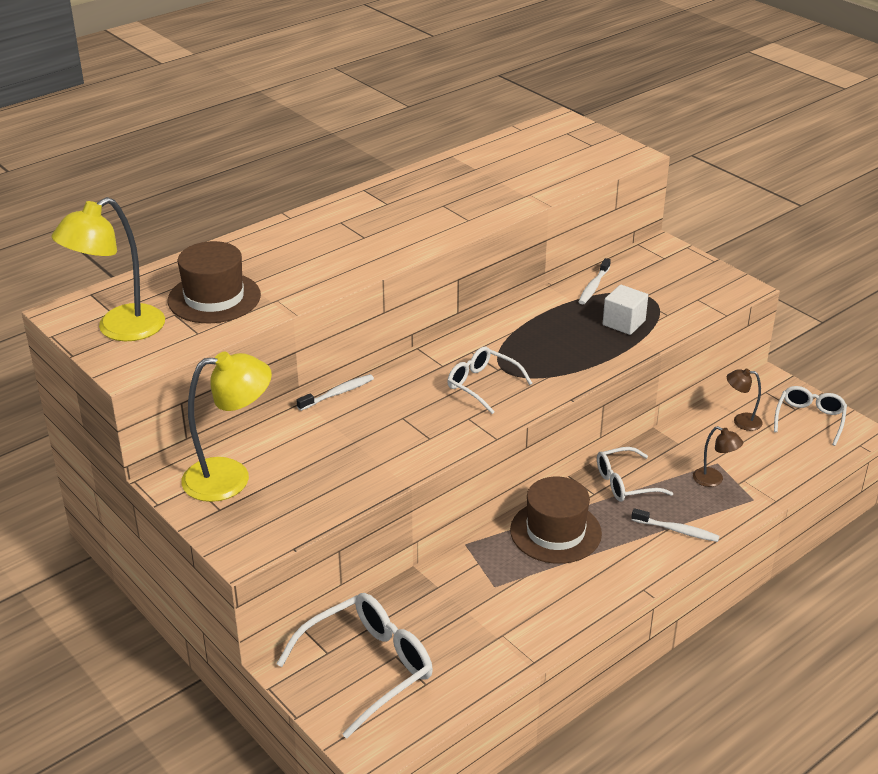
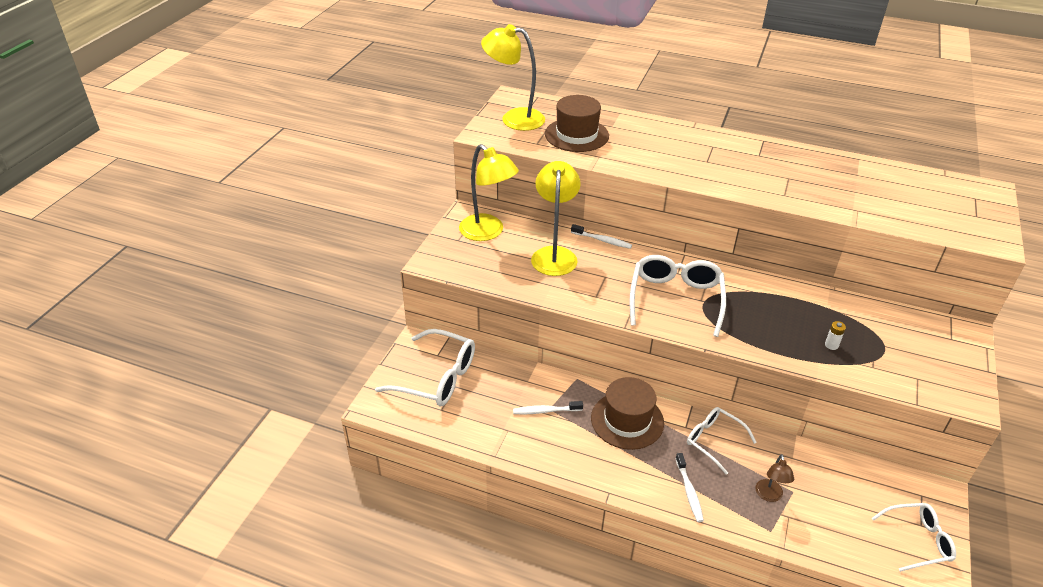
camera: 60 degrees right, 5 degrees up
(328, 440) = (554, 254): none -> yellow lamp
(482, 385) = (675, 299): white glasses -> white glasses, size x1.60
(593, 286) = (859, 312): white toothbrush -> white toothbrush (545, 411)
(624, 323) = (831, 345): white cube -> white battery
(741, 421) = (862, 490): brown lamp -> none

